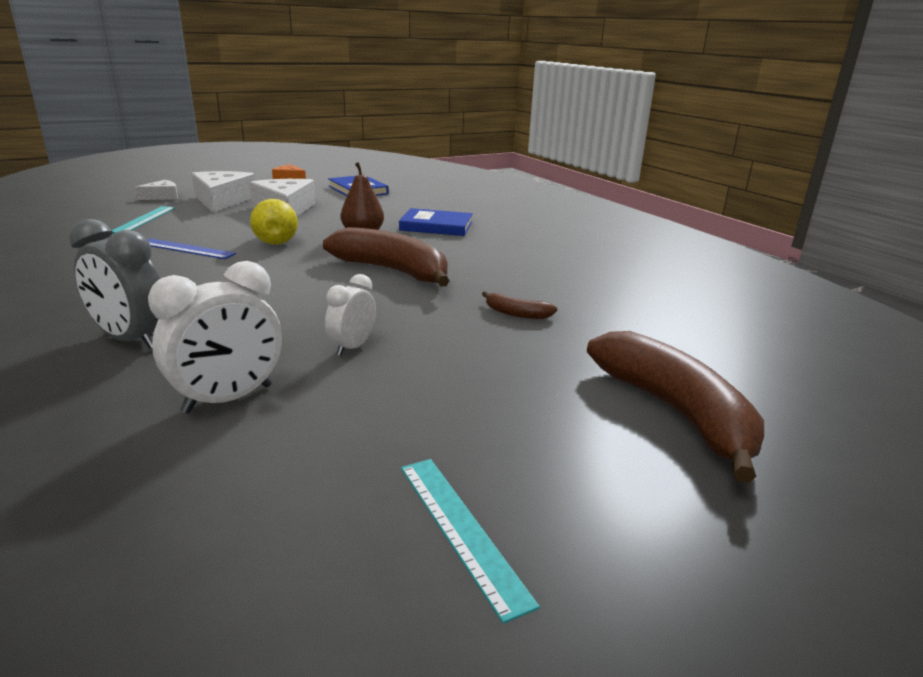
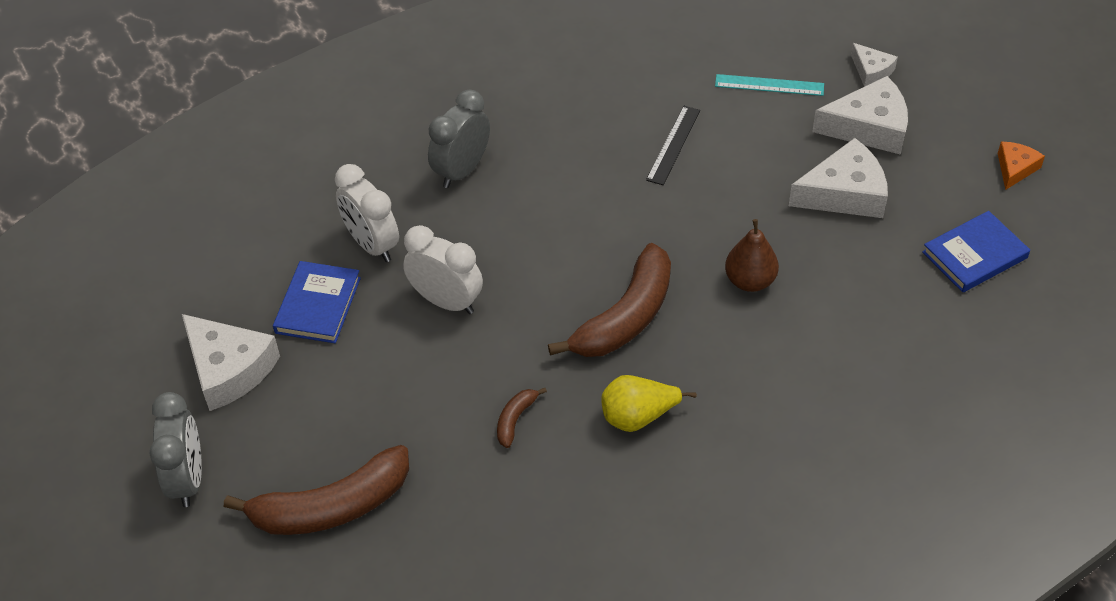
camera: 95 degrees right, 25 degrees up
(186, 249) = (673, 145): blue ruler -> black ruler
(276, 241) = (712, 208): yellow pear -> yellow pear (638, 417)
(352, 347) = (446, 301): white clock -> white clock, size x1.63
(436, 226) = (801, 353): blue book -> blue book (318, 305)
(460, 529) = (229, 369): turquoise ruler -> white cheese
(706, 558) = (188, 479): none -> grey clock

